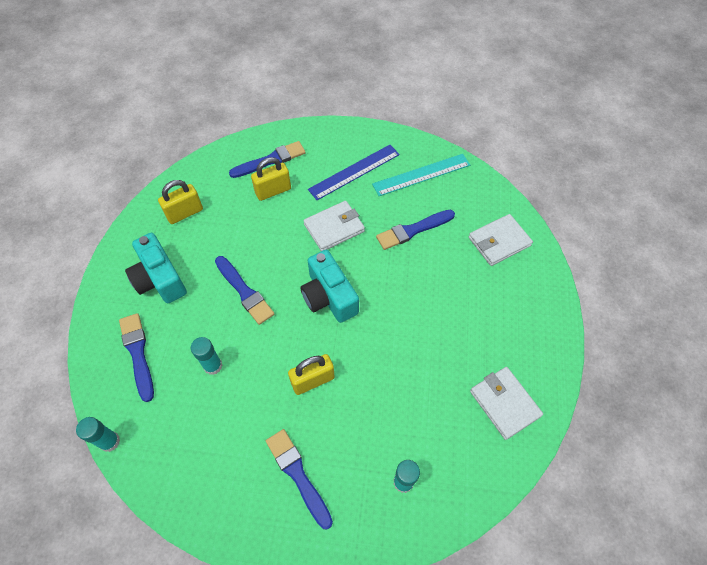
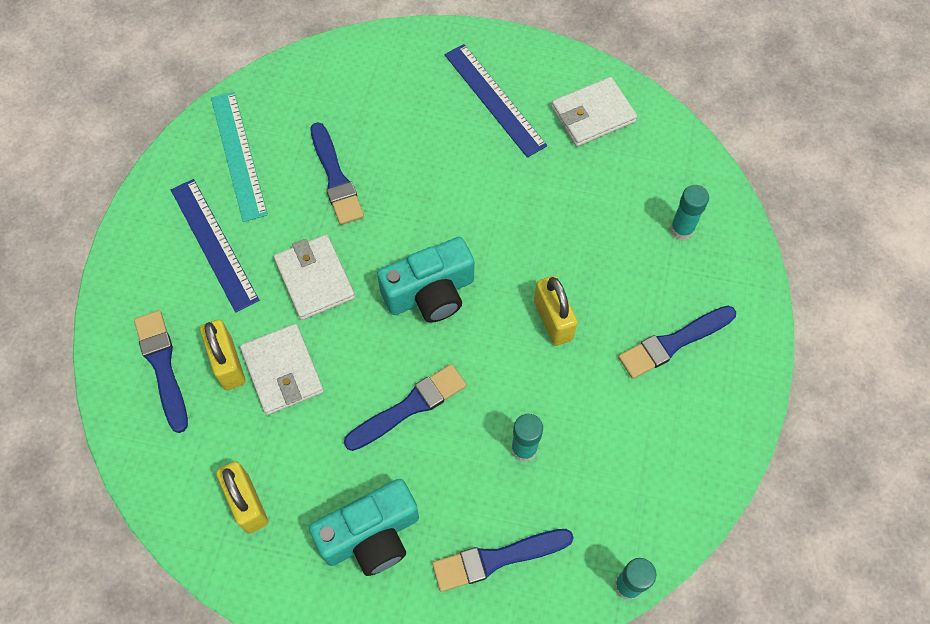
camera: 85 degrees left, 5 degrees up
(499, 242) = (370, 80): white wallet -> white wallet (283, 371)
(502, 327) = (495, 99): none -> blue ruler

